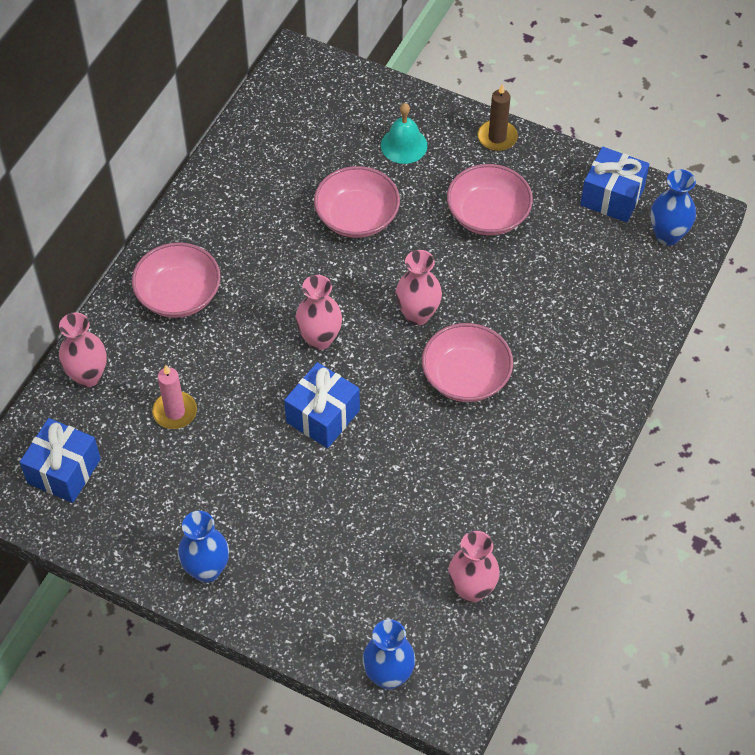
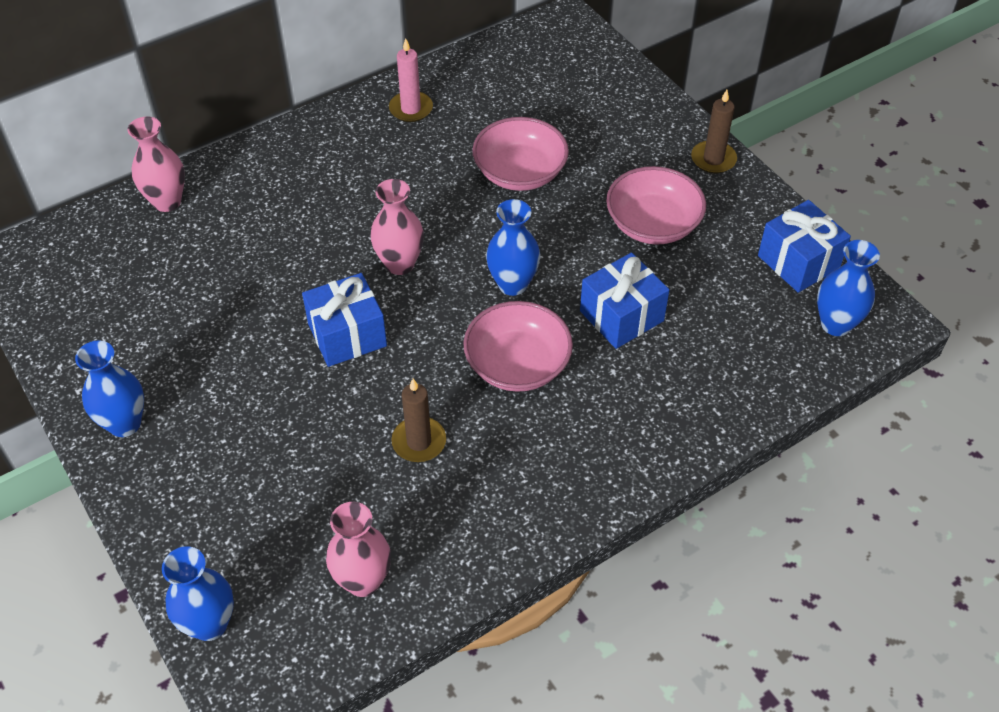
camera: 30 degrees right, 5 degrees down
(64, 471) = (77, 272): blue gift -> blue gift (621, 316)
(175, 412) = (215, 267): pink candle -> pink candle (411, 109)
(179, 295) = (302, 169): pink bowl -> none
(404, 145) = (613, 129): turquoise bell -> none
(417, 314) = (512, 284): pink vase -> blue vase
(437, 471) = (419, 442): none -> brown candle

